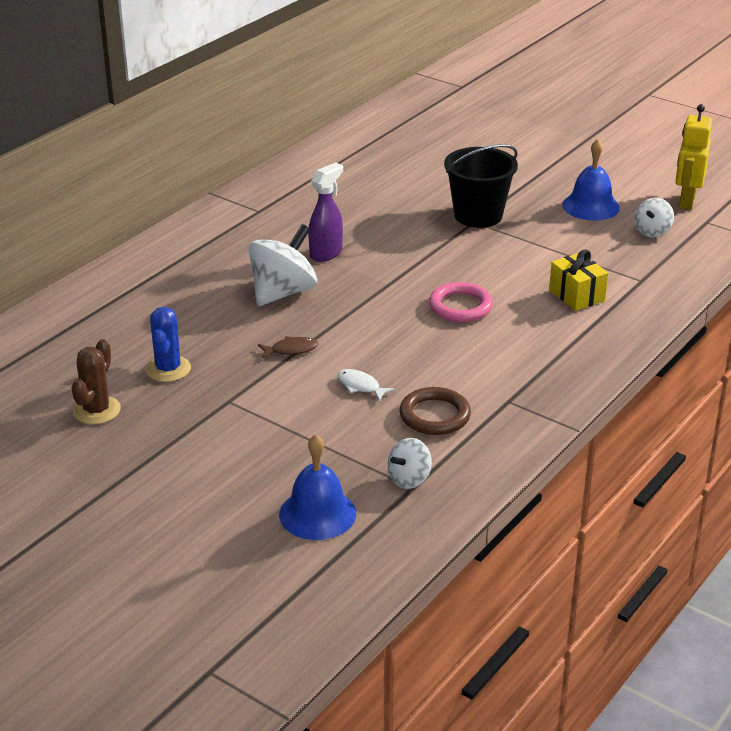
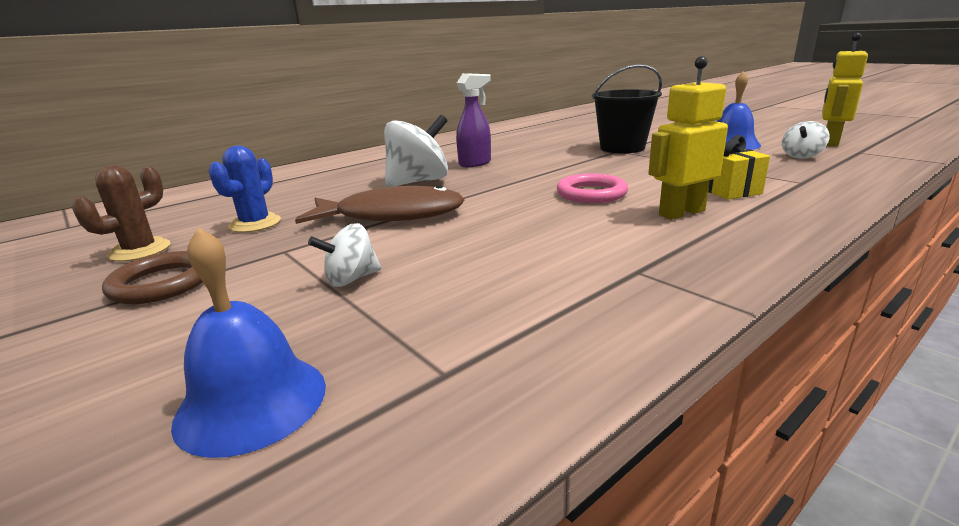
camera: 15 degrees right, 10 degrees down
(291, 350) = (392, 215): brown fish -> brown fish, size x2.42
(360, 386) = (445, 246): white fish -> none
(409, 479) = (445, 360): white spinning top -> white spinning top (351, 279)
(434, 415) = (526, 280): brown ring -> brown ring (162, 283)
(538, 332) = (681, 213): none -> yellow robot

